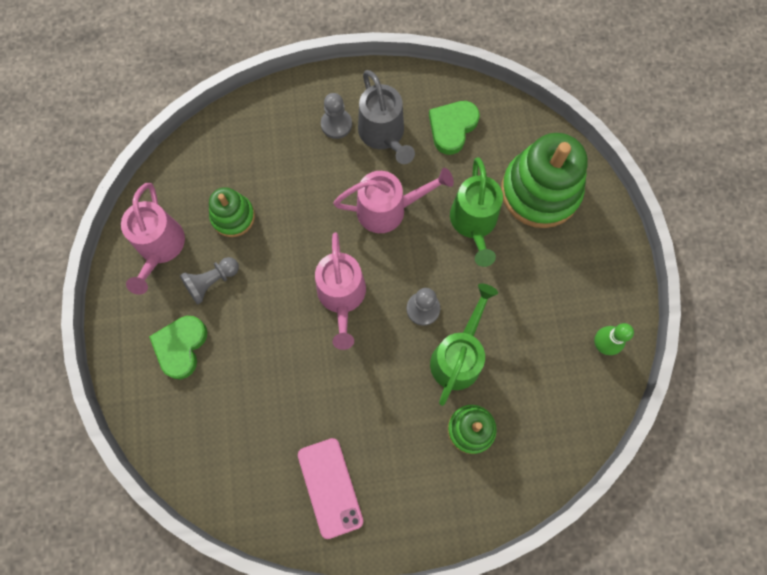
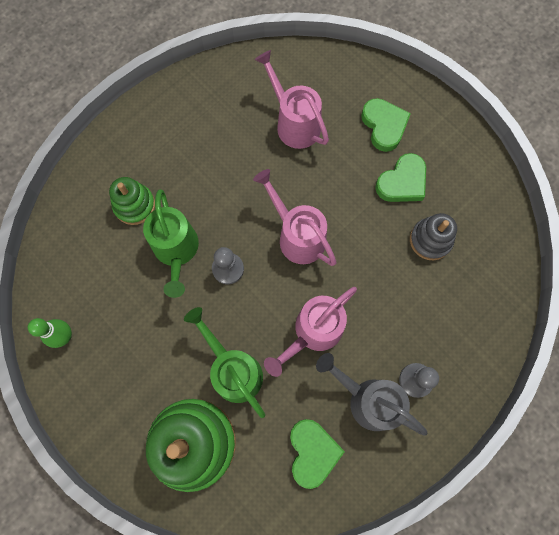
camera: 145 degrees right, 0 degrees up
(160, 248) = (461, 180): pink watering can -> pink watering can (293, 123)
(212, 282) = (402, 182): grey pawn -> green heart
(233, 216) = (430, 240): green stacking toy -> grey stacking toy
(330, 487) = (210, 108): pink phone -> none

